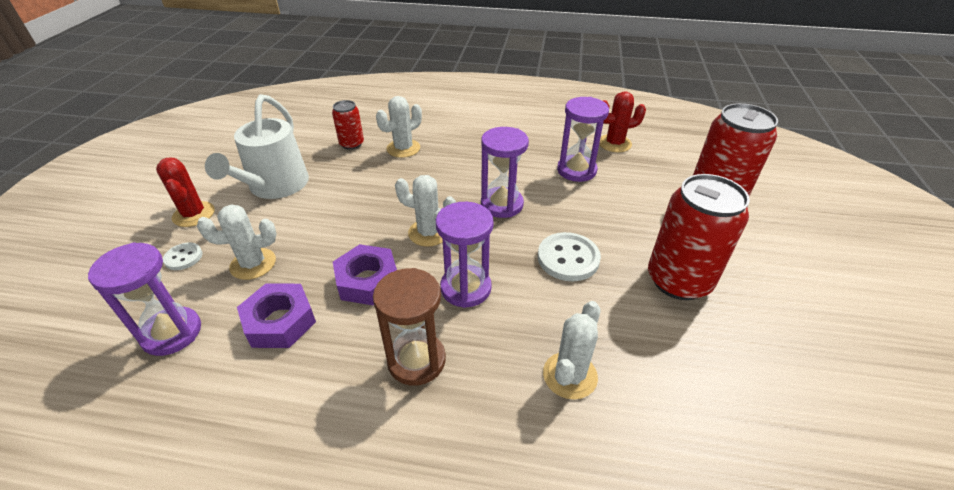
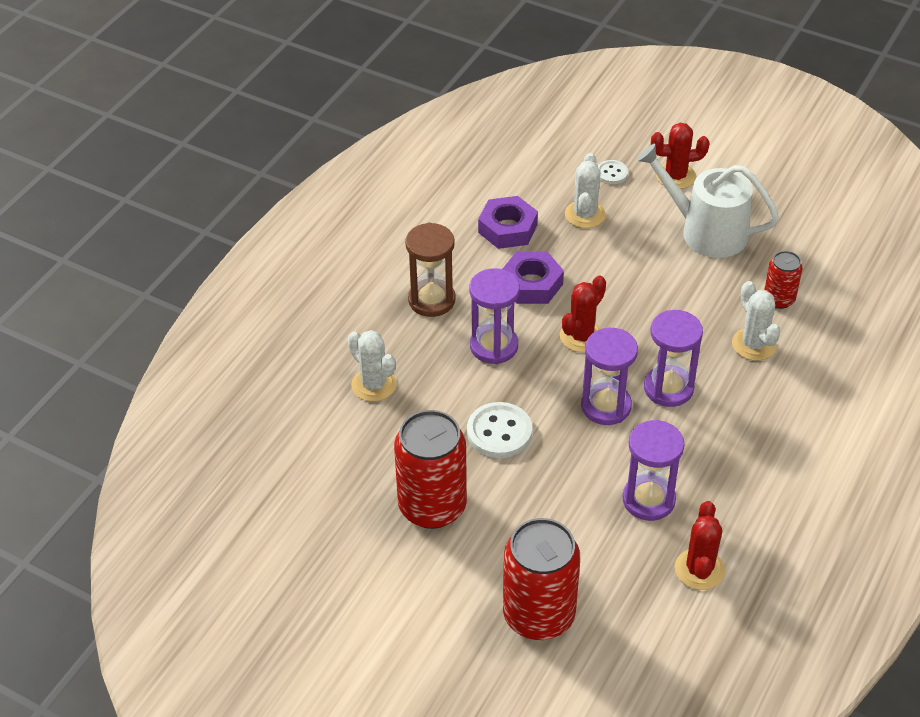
camera: 110 degrees right, 5 degrees up
(172, 333) = (522, 172): purple hourglass -> purple hourglass (668, 388)
(429, 233) = (581, 336): white cactus -> red cactus

